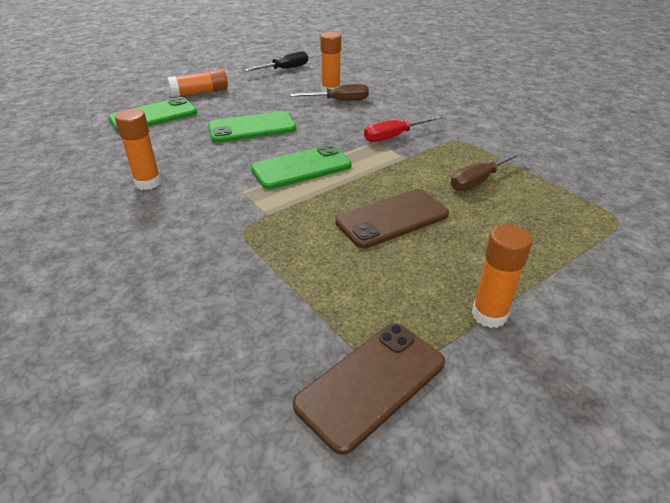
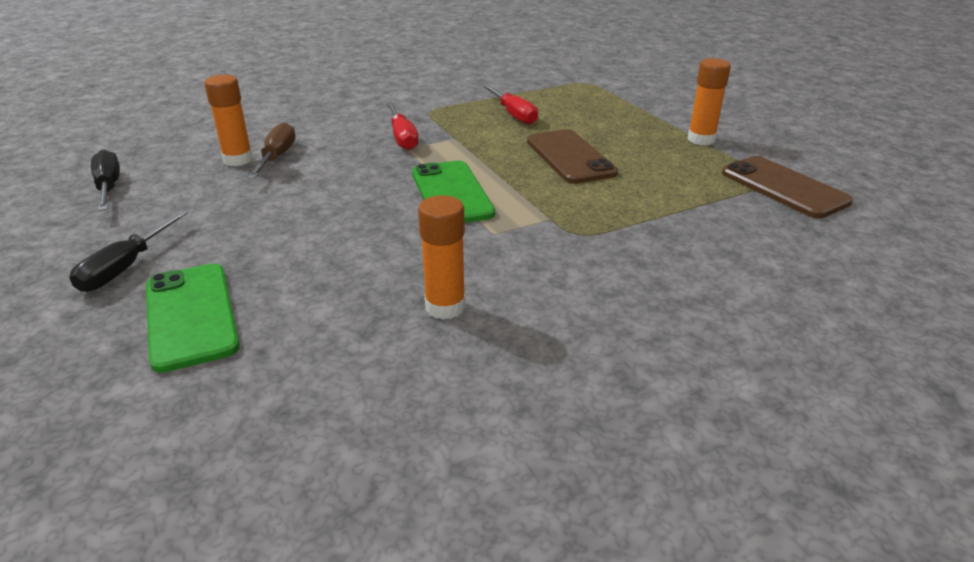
camera: 80 degrees left, 5 degrees down
(200, 92) = (126, 267): orange glue stick -> black screwdriver
(252, 128) = (316, 221): green phone -> none
(478, 181) = (514, 115): brown screwdriver -> red screwdriver

